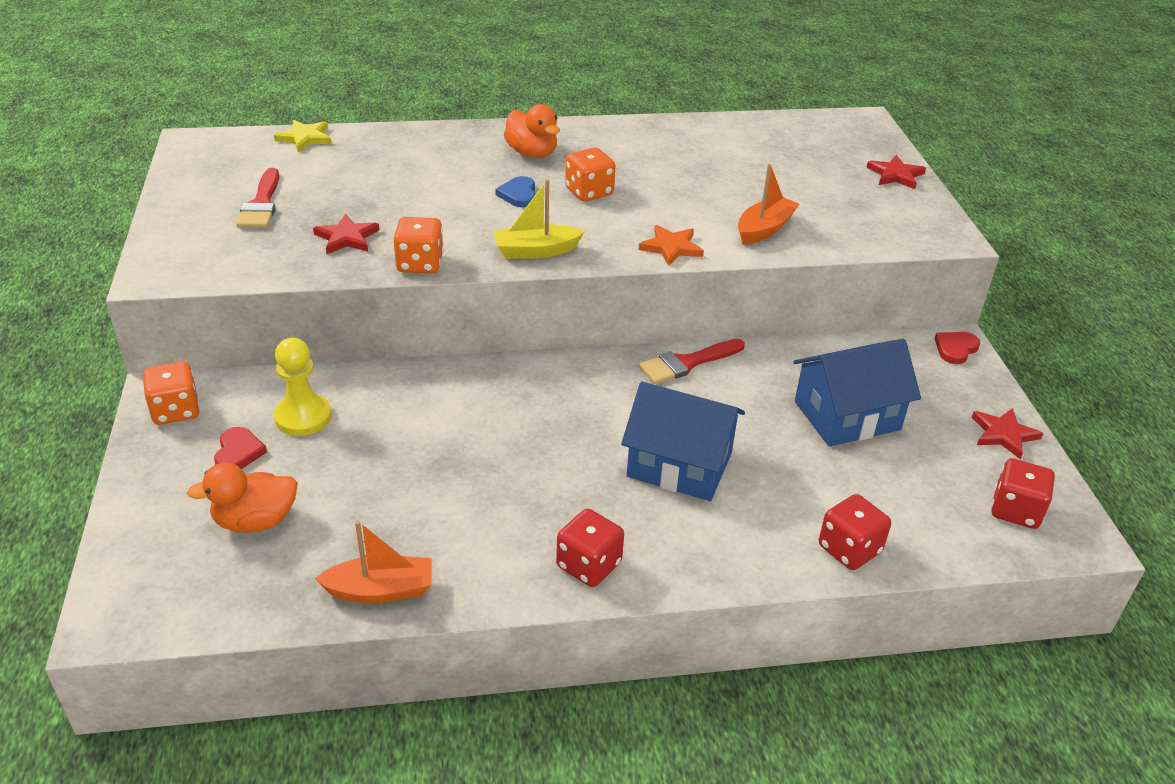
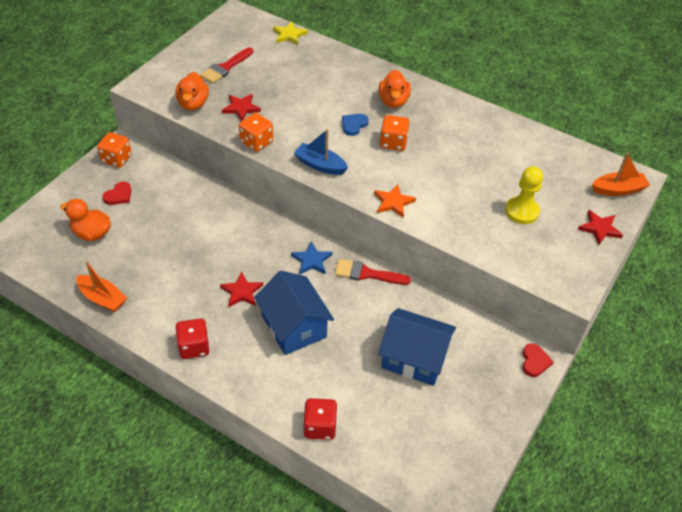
camera: 40 degrees right, 10 degrees up
(269, 261) = (193, 104): none -> orange duck
(303, 417) = (161, 193): yellow pawn -> yellow pawn (522, 211)
(536, 251) = (320, 165): yellow boat -> blue boat
(606, 384) = (311, 260): none -> blue star
(764, 229) = (462, 220): orange boat -> orange boat (618, 190)
(955, 349) = (534, 361): red heart -> red heart turned 105 degrees clockwise
(1003, 434) = (491, 428): red star -> red star (241, 292)
(1015, 510) = (436, 472): red dice -> none

